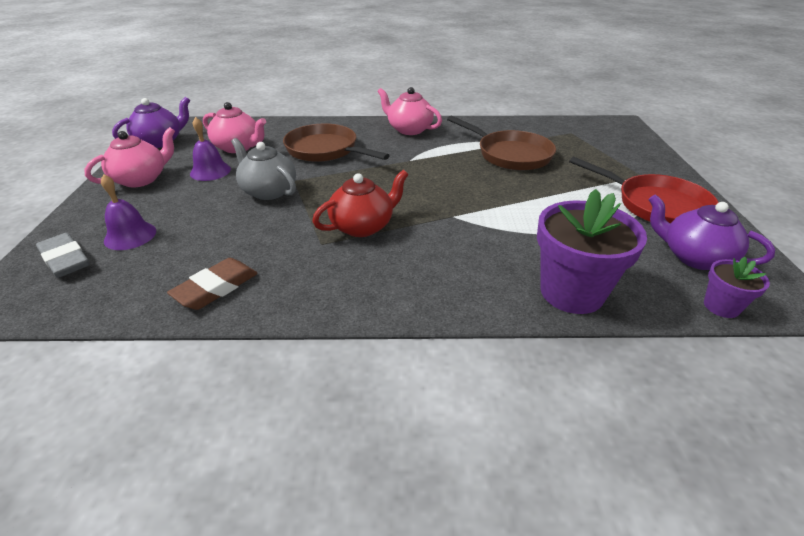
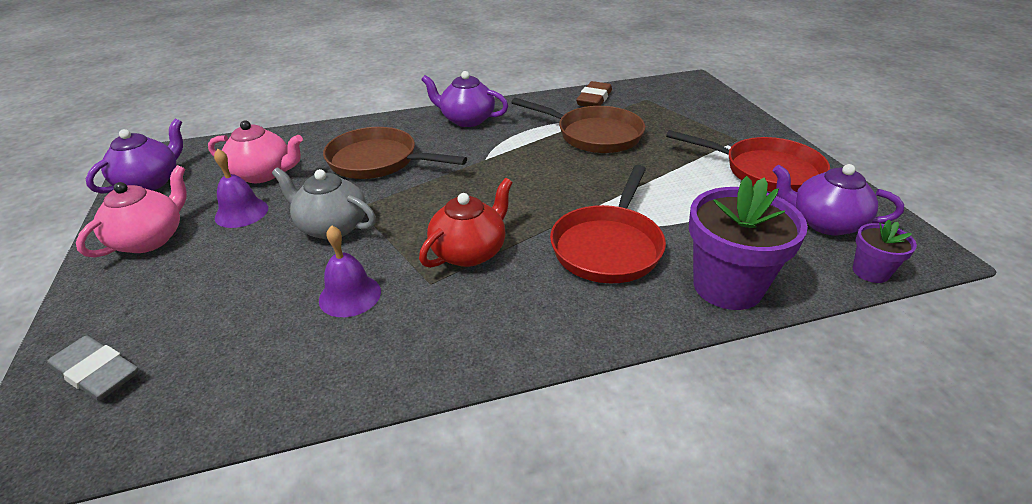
camera: 15 degrees left, 0 degrees up
(130, 236) = (174, 321): purple bell -> purple bell (350, 295)
(216, 288) = (327, 367): brown eraser -> brown eraser (594, 99)
(409, 129) = (466, 120): pink teapot -> purple teapot
(479, 242) = (608, 246): none -> red pan

